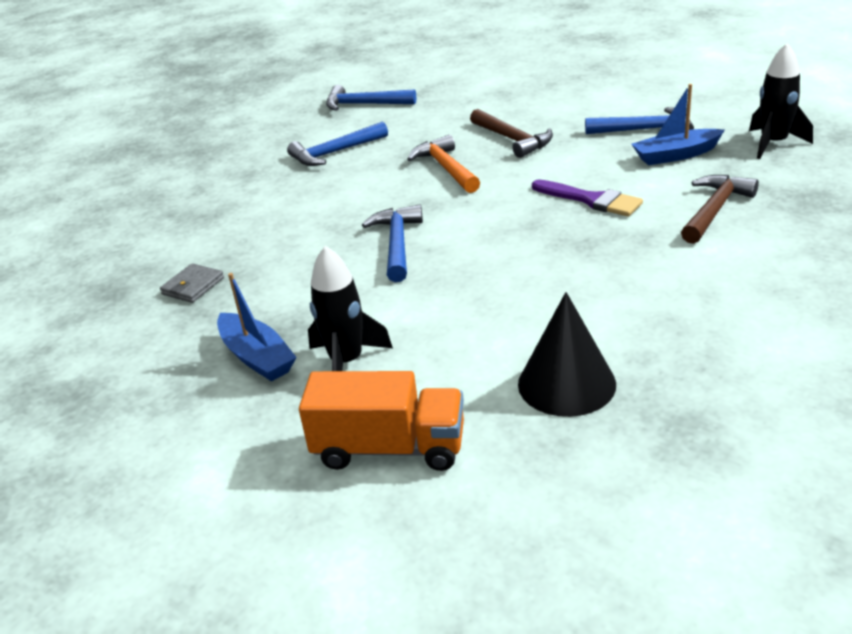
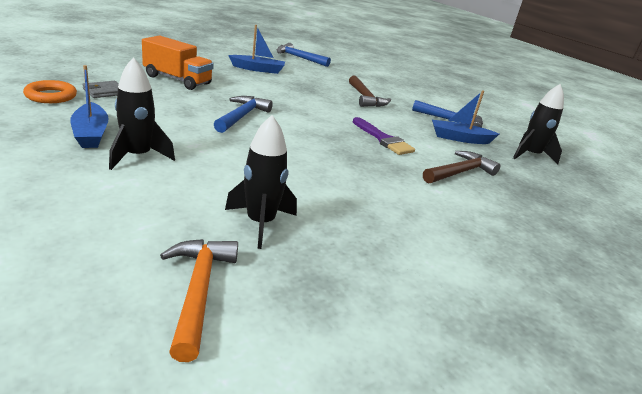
camera: 10 degrees right, 5 degrees down
(139, 325) = (51, 96): none -> orange ring
(334, 153) = (258, 69): blue hammer -> blue boat
(389, 448) = (101, 210): orange truck -> orange truck (177, 80)
(446, 168) = (312, 96): orange hammer -> orange hammer (198, 290)
(566, 384) = (260, 223): black cone -> black rocket

